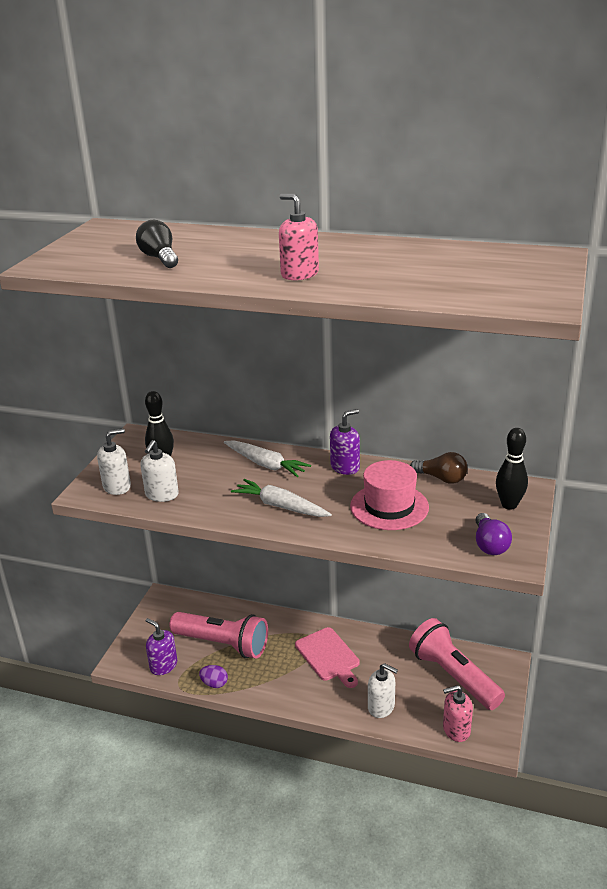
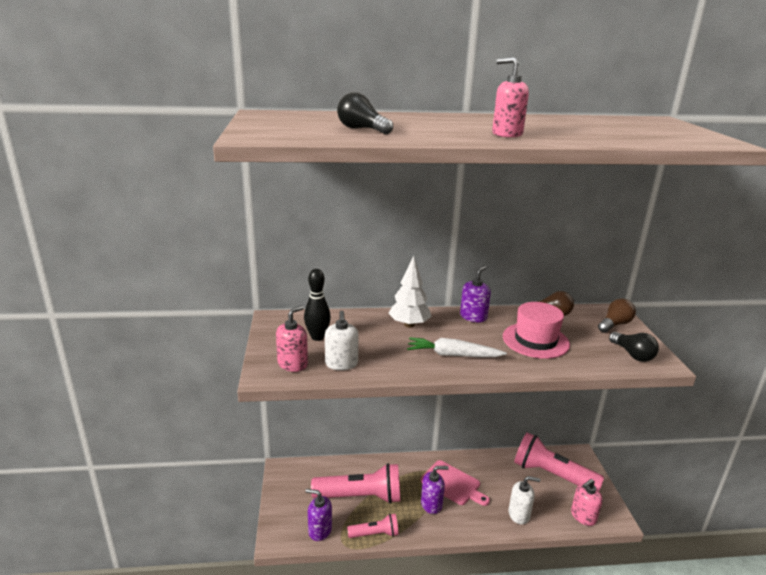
camera: 25 degrees left, 5 degrees down
(117, 486) = (293, 364): white soap dispenser -> pink soap dispenser
(214, 684) = (375, 534): purple egg -> pink flashlight
(265, 464) = (409, 325): white carrot -> white tree
(291, 671) = (431, 504): none -> purple soap dispenser
(489, 544) = (632, 354): purple light bulb -> black light bulb
(509, 505) = (614, 324): black bowling pin -> brown light bulb

